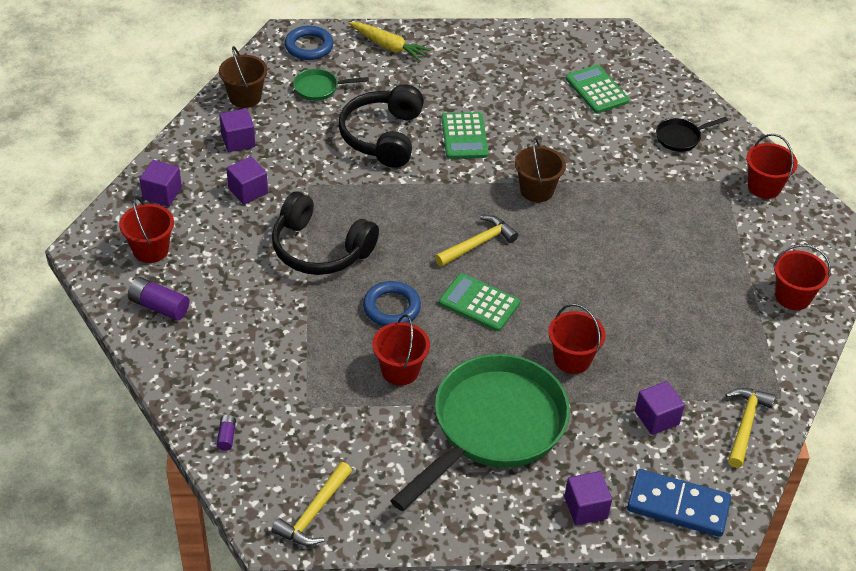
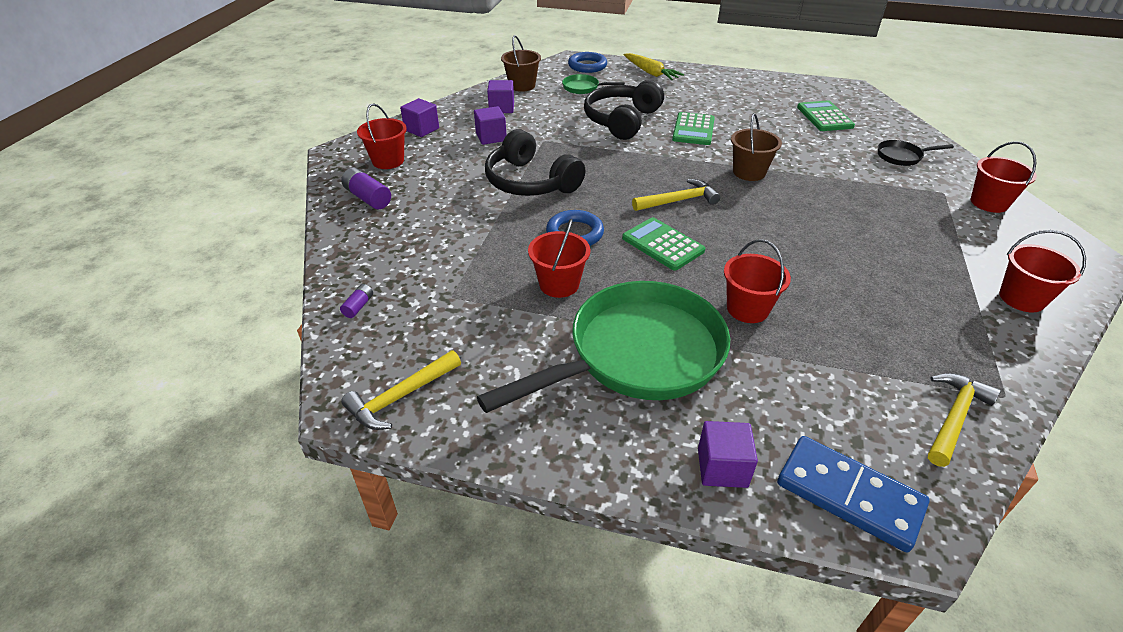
camera: 20 degrees right, 5 degrees down
(656, 418) = (836, 386): purple cube -> none

